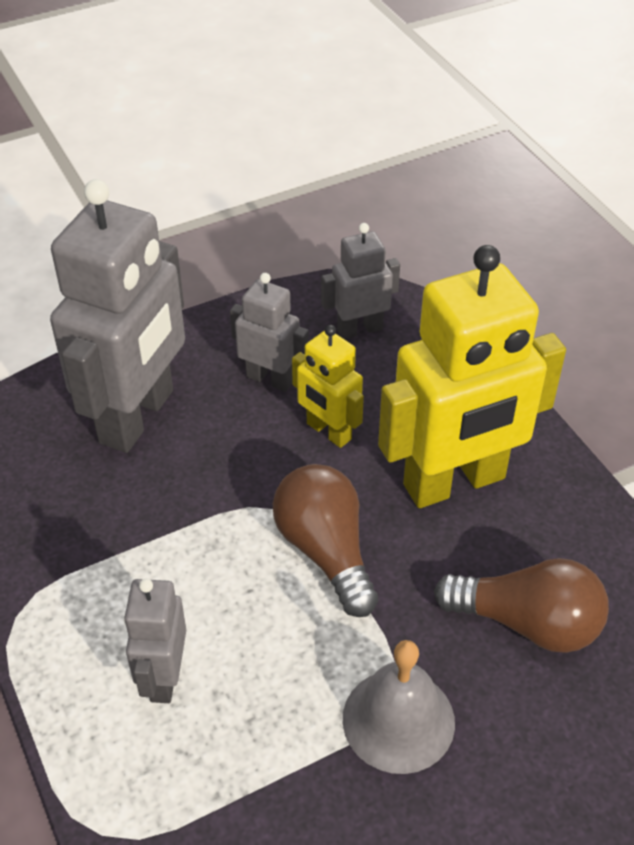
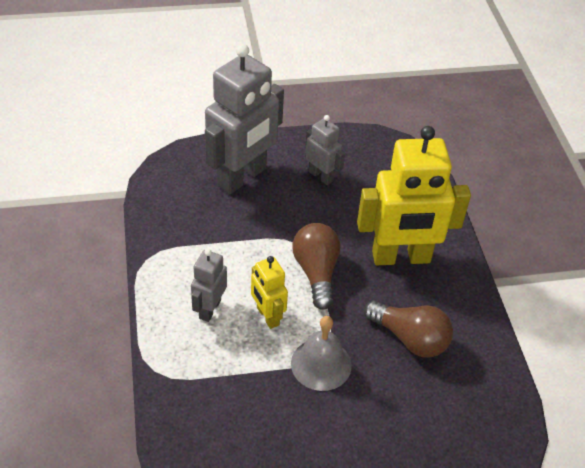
camera: 15 degrees right, 0 degrees up
(328, 432) = (342, 212): yellow robot -> yellow robot (267, 316)
(359, 329) = (382, 162): grey robot -> none

